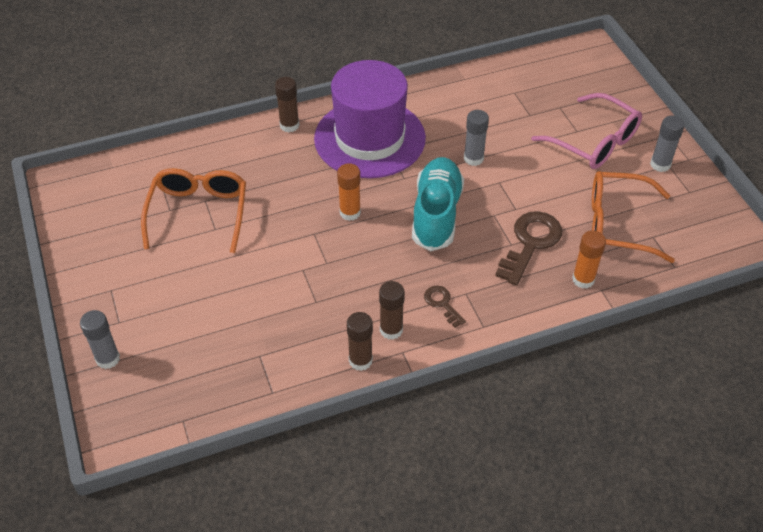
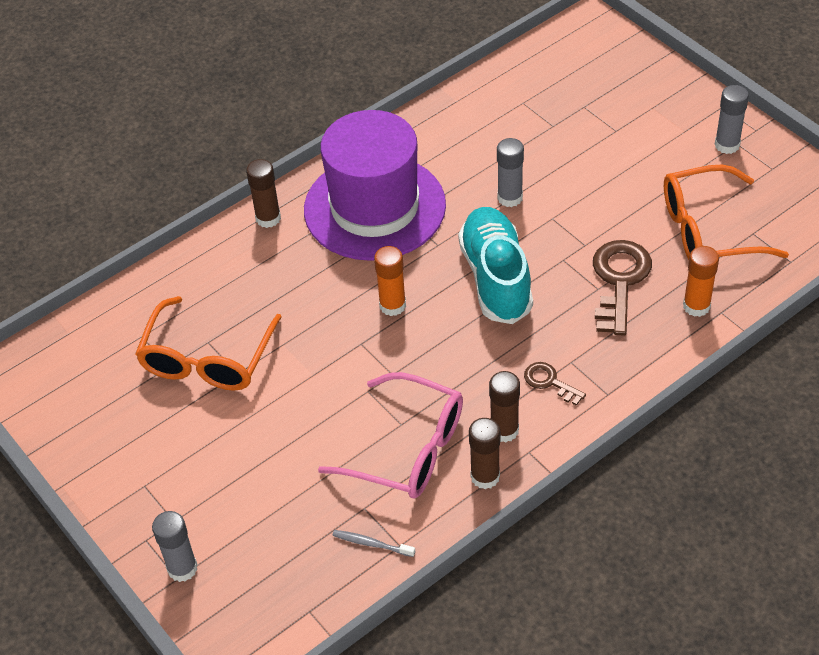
camera: 15 degrees left, 0 degrees up
(198, 213) = (207, 359): orange glasses -> orange glasses turned 150 degrees counterclockwise
(252, 384) = (371, 544): none -> grey toothbrush
(594, 142) = (642, 139): pink glasses -> pink glasses (408, 449)

